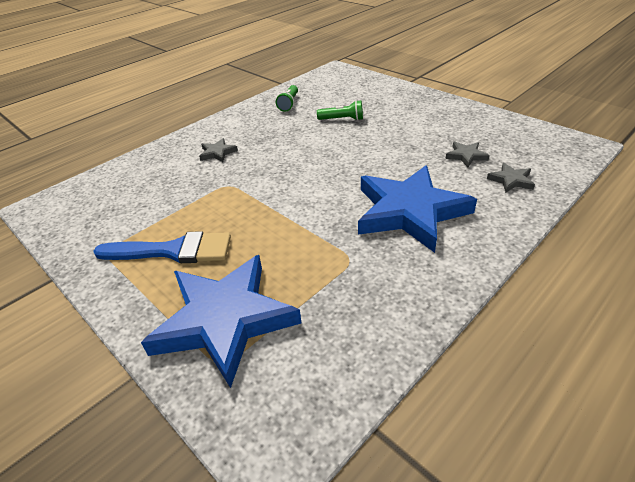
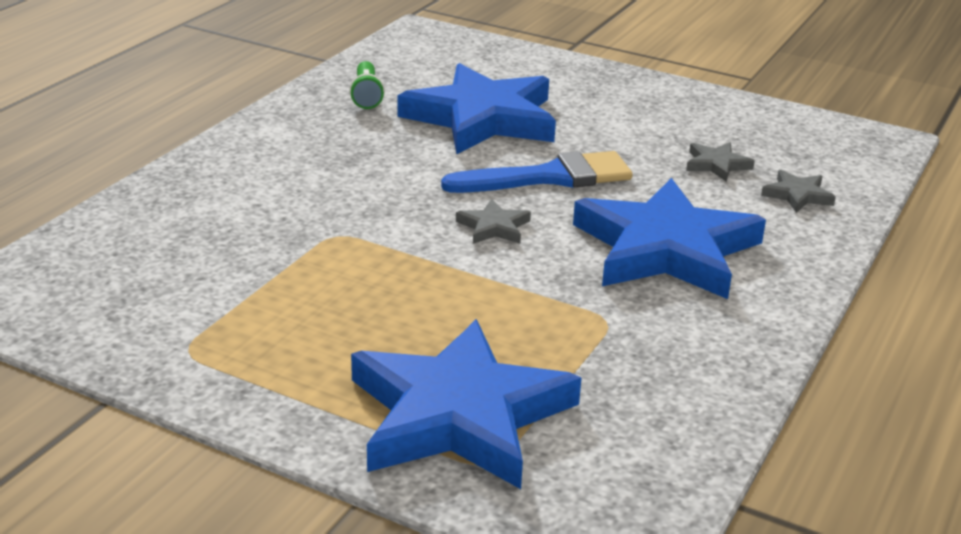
camera: 20 degrees left, 10 degrees down
(173, 251) = (307, 337): blue brush -> blue brush (549, 177)
(217, 153) = (282, 185): grey star -> grey star (494, 227)
(342, 119) = (482, 118): green flashlight -> blue star

